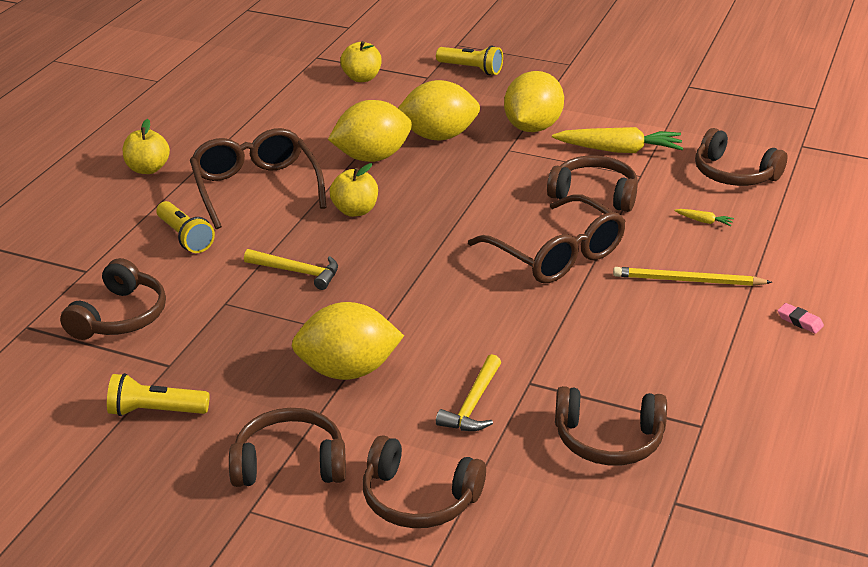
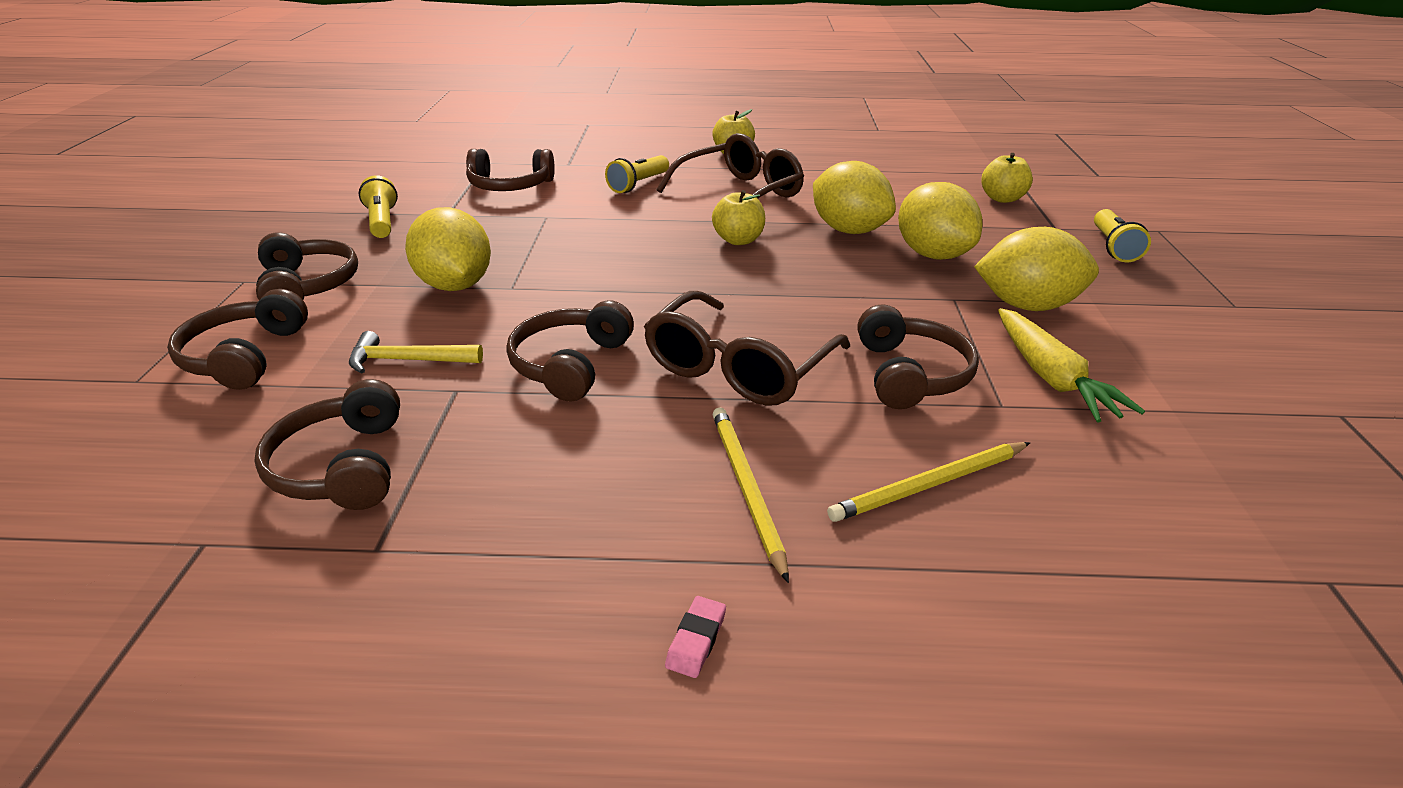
camera: 70 degrees right, 0 degrees up
(297, 272) = (611, 235): yellow hammer -> none
(704, 221) = (929, 485): yellow carrot -> yellow pencil
(734, 174) = (1114, 501): brown headphones -> brown headphones (570, 364)

